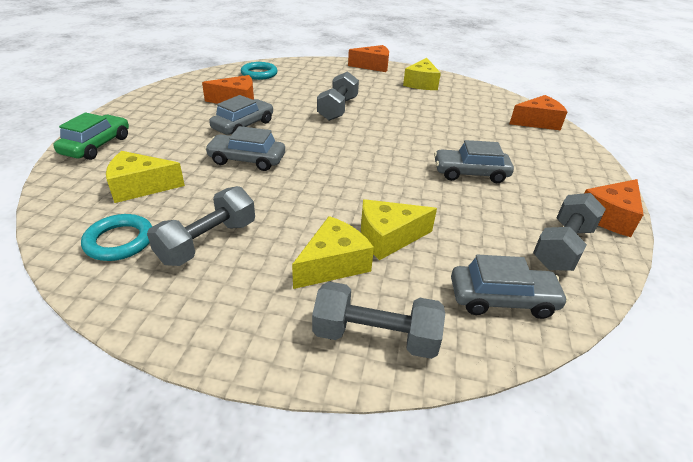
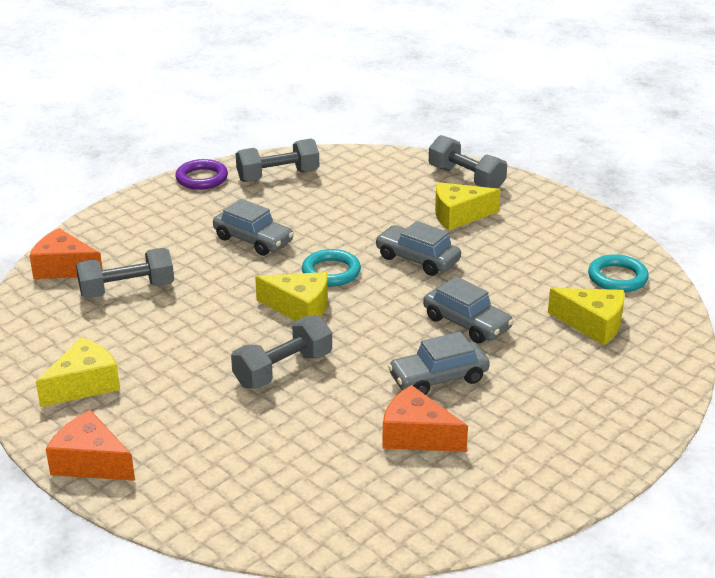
camera: 145 degrees left, 5 degrees down
(96, 145) = (639, 400): green car -> none
(208, 242) = (545, 256): grey dumbbell -> grey dumbbell (127, 290)
(259, 74) = (325, 507): turquoise ring -> turquoise ring (331, 272)
(388, 237) = (399, 218): yellow cheese -> yellow cheese (299, 308)
(502, 299) = (367, 169): grey car -> grey car (417, 259)
(609, 216) = (202, 178): orange cheese -> purple ring

